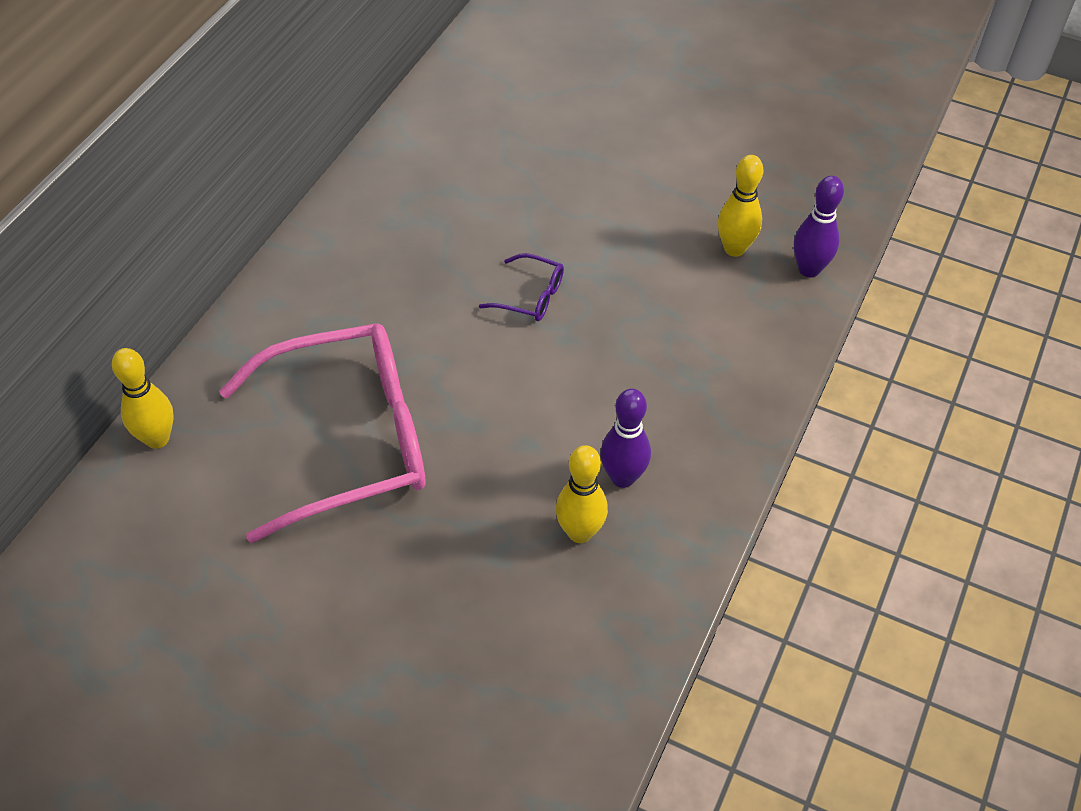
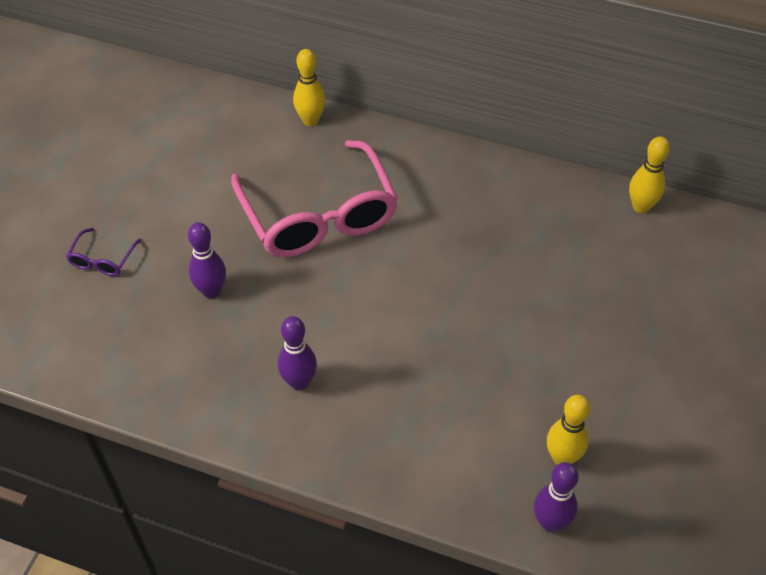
camera: 85 degrees right, 0 degrees up
(461, 575) = (211, 291): none -> purple bowling pin
(530, 296) = (472, 308): purple glasses -> purple glasses (102, 259)
(580, 532) = (248, 357): yellow bowling pin -> yellow bowling pin (641, 207)

